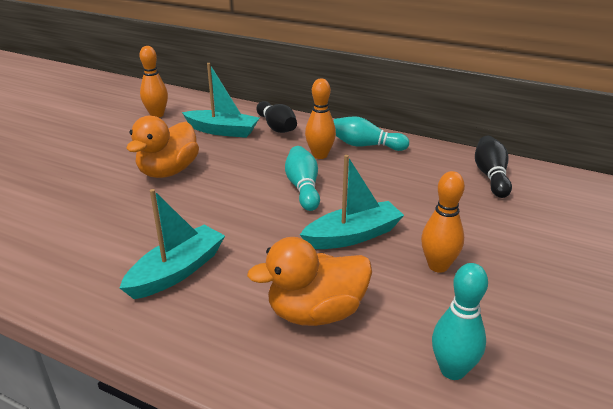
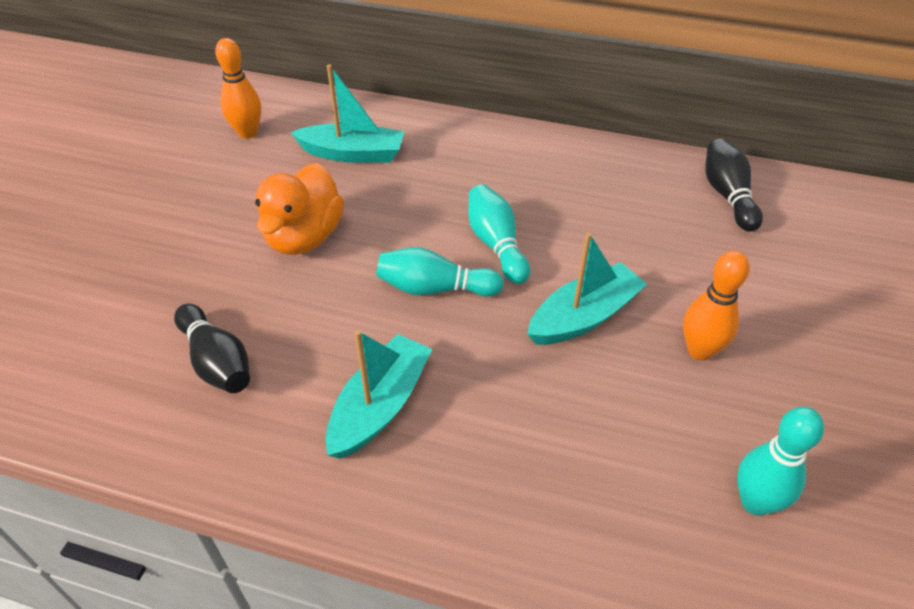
camera: 10 degrees left, 15 degrees up
(277, 127) = (425, 138): black bowling pin -> black bowling pin (217, 362)
(316, 312) = (575, 444): orange duck -> none
(320, 155) = (500, 184): orange bowling pin -> none
(365, 145) = (555, 160): turquoise bowling pin -> turquoise bowling pin (435, 288)

